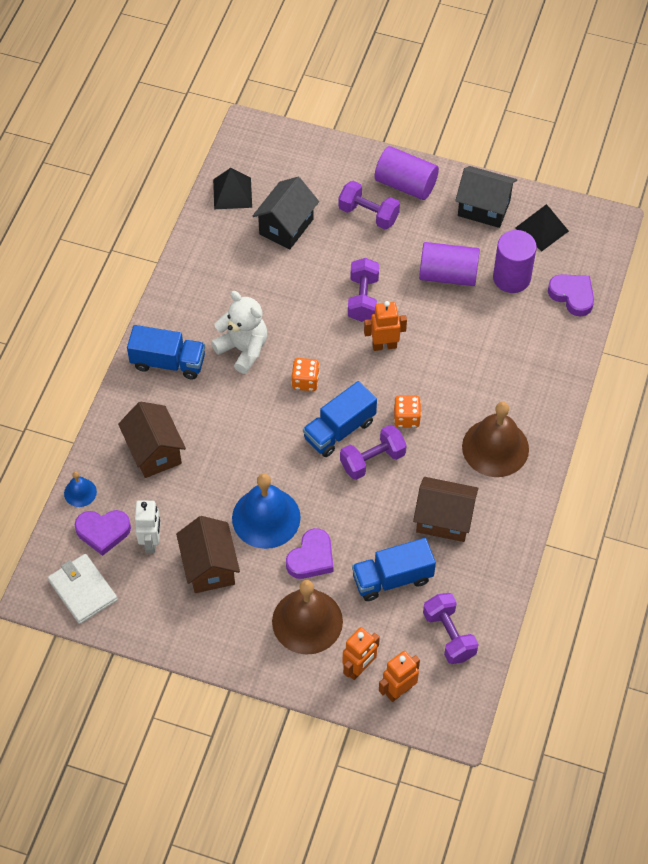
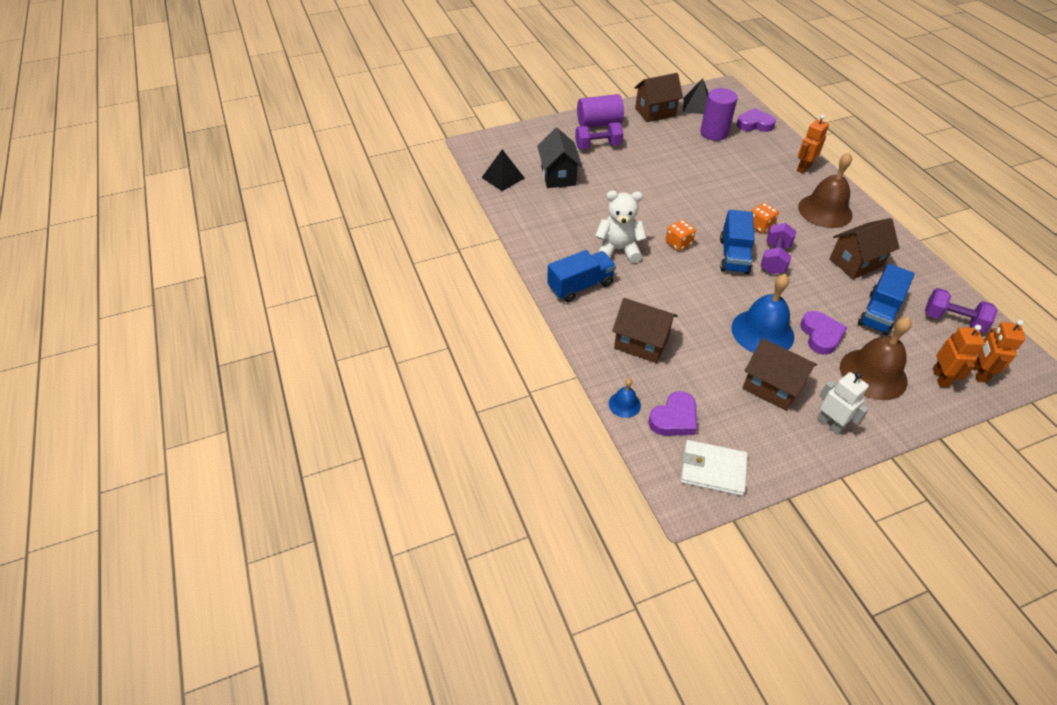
camera: 40 degrees left, 10 degrees down
(151, 541) = (714, 400): white robot -> white robot (830, 424)
(363, 299) = (651, 185): purple dumbbell -> none
(384, 345) = (696, 199): orange robot -> orange robot (803, 168)
(448, 275) = (680, 149): purple cylinder -> none
(484, 208) = (655, 112): black house -> brown house

